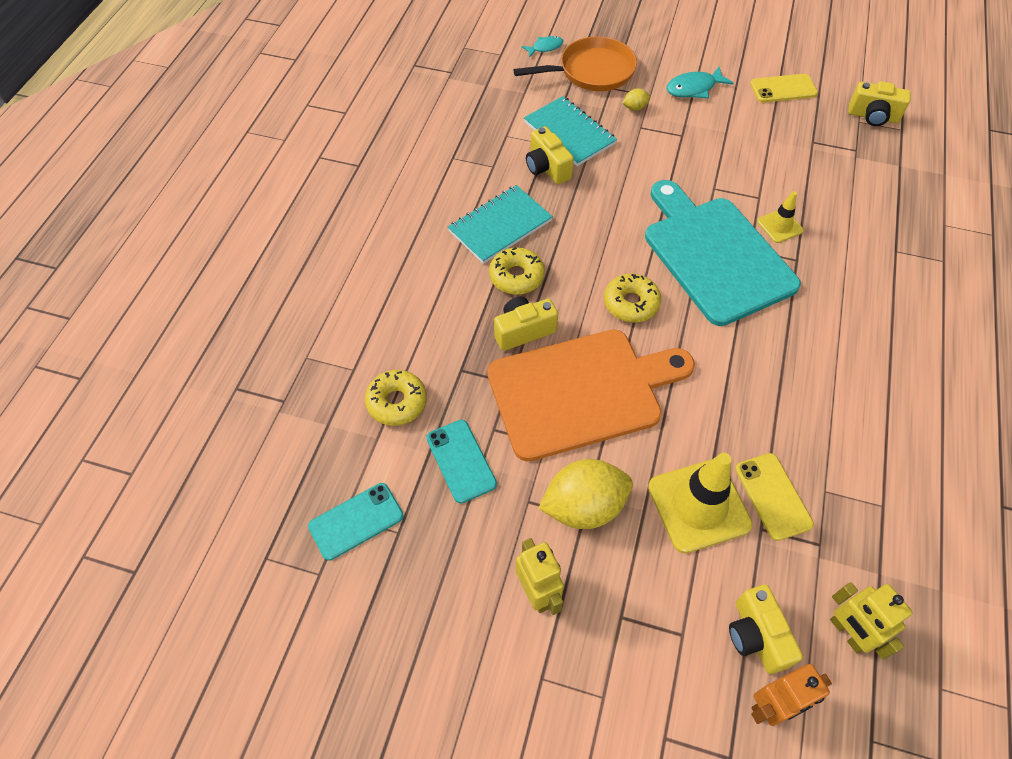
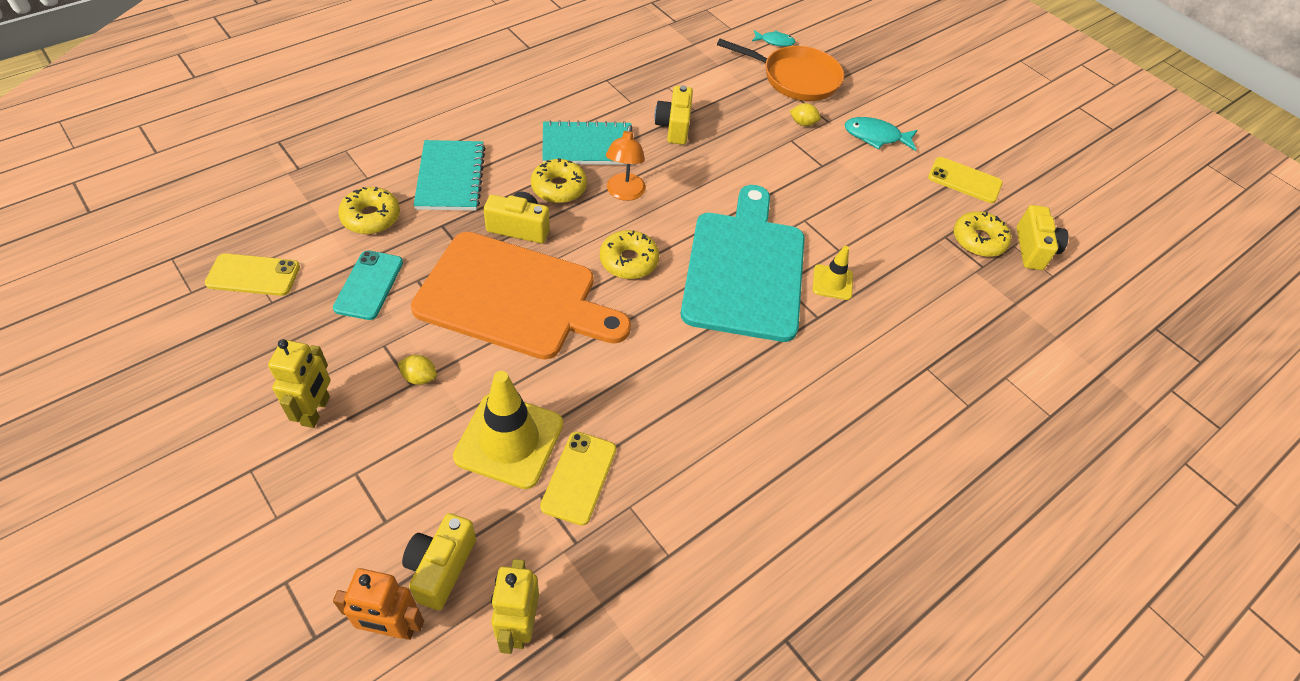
camera: 30 degrees right, 5 degrees down
(356, 521) = (253, 275): turquoise phone -> yellow phone
(569, 133) = (723, 112): turquoise notebook -> turquoise notebook (450, 177)
(569, 249) = (624, 193): none -> orange lamp
(584, 507) = (419, 377): yellow lemon -> yellow lemon, size x0.43
(835, 131) = (978, 240): none -> yellow donut
(873, 116) = (1033, 249): yellow camera -> yellow camera turned 135 degrees counterclockwise

